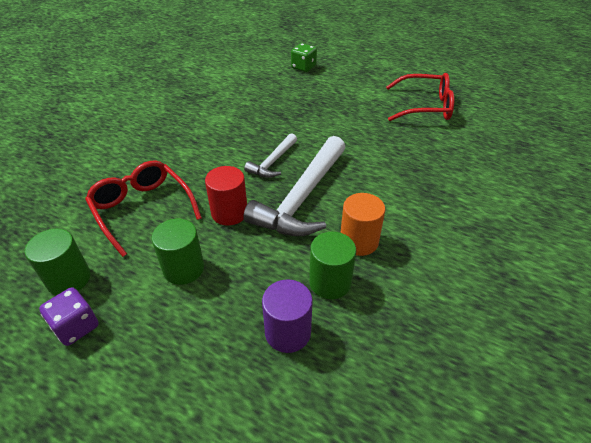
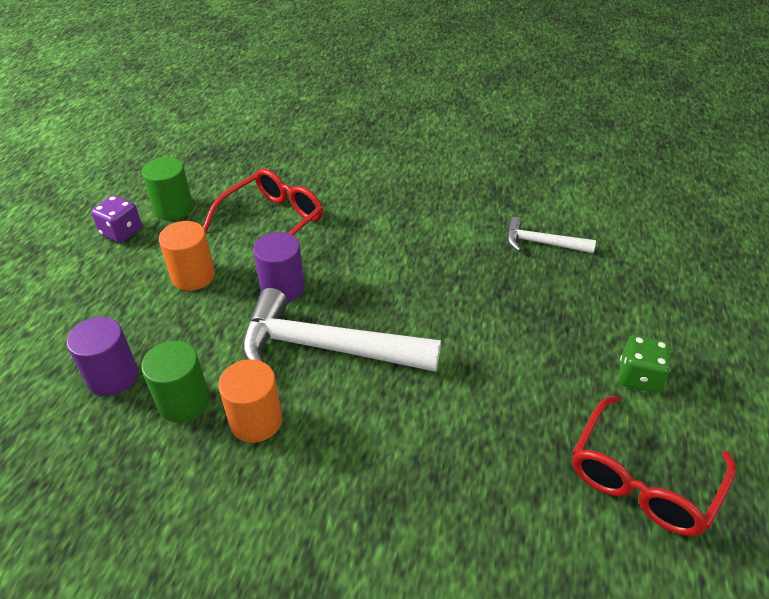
camera: 75 degrees right, 0 degrees up
(183, 268) = (193, 276): green cylinder -> orange cylinder
(229, 213) = (282, 288): red cylinder -> purple cylinder
(273, 162) = (390, 303): white hammer -> white hammer (542, 243)
(303, 67) = (659, 285): green dice -> green dice (638, 376)
(425, 106) = (642, 479): red glasses -> red glasses turned 45 degrees clockwise

